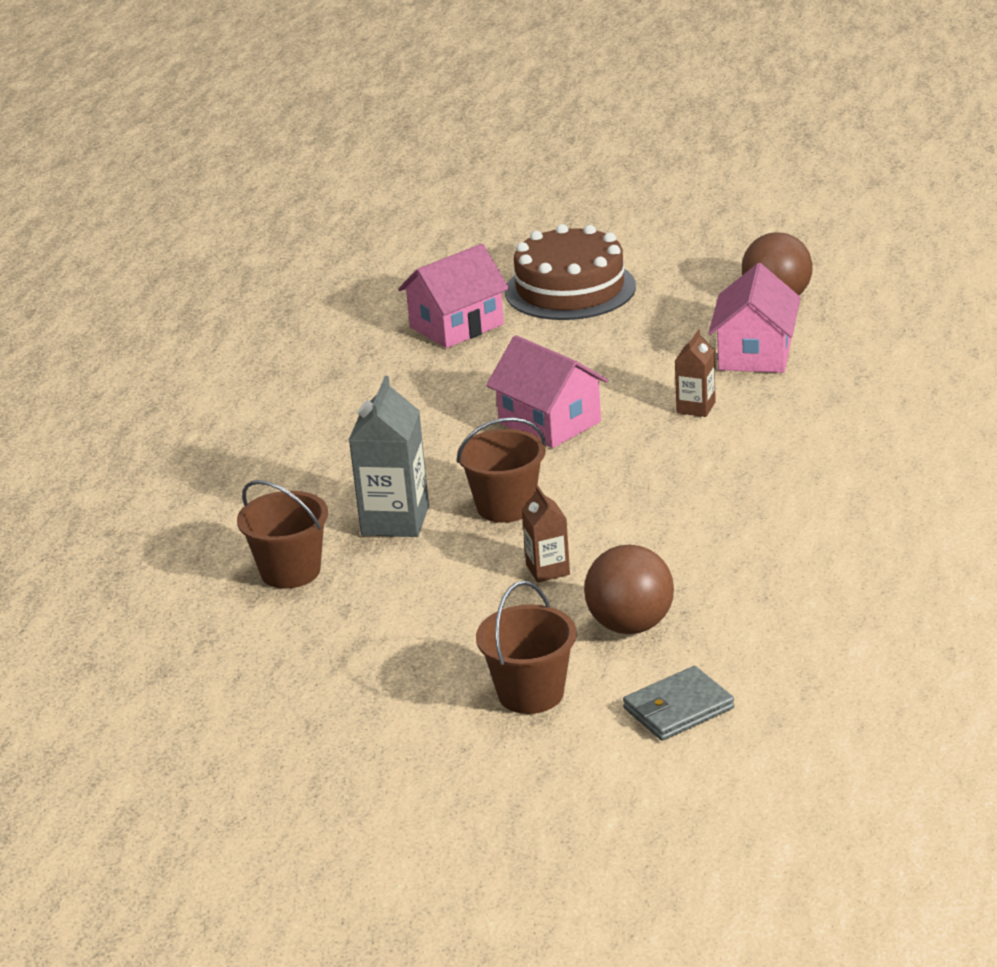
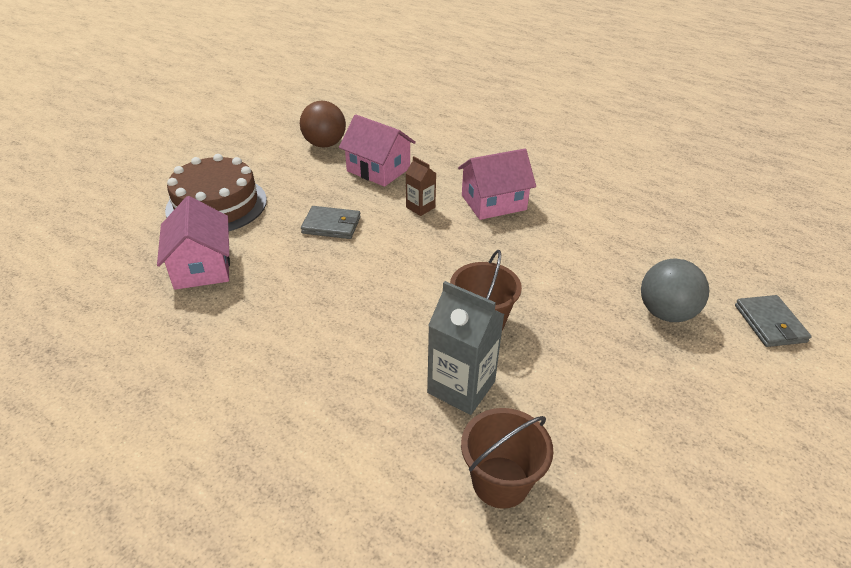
camera: 70 degrees left, 10 degrees up
(530, 693) = (737, 386): brown bucket -> none
(548, 570) = (578, 328): brown carton -> none
(549, 422) = (384, 267): pink house -> pink house (493, 202)
(598, 366) = (331, 225): none -> grey wallet
(630, 625) = (666, 313): brown ball -> grey ball

